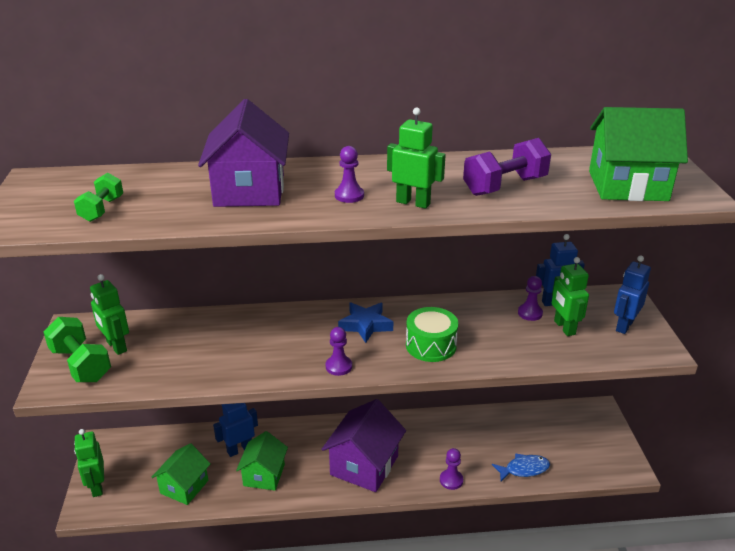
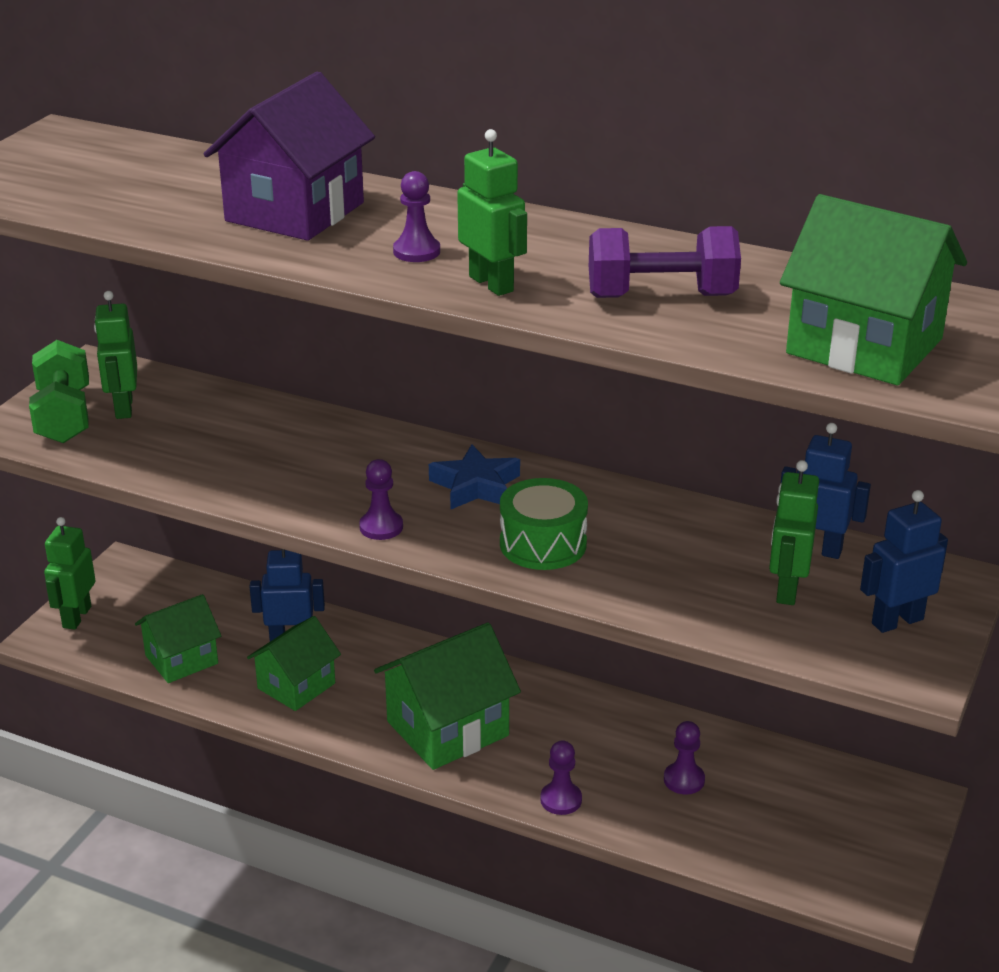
camera: 30 degrees right, 0 degrees up
(102, 209) = (92, 191): green dumbbell -> none
(364, 465) = (447, 728): purple house -> green house
(524, 469) = (693, 832): blue fish -> none
(530, 313) = (753, 551): purple pawn -> purple pawn (684, 780)

